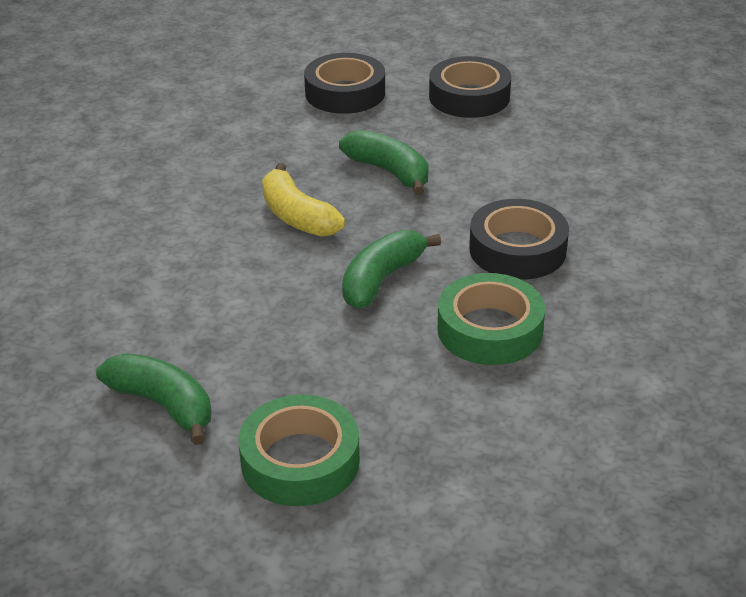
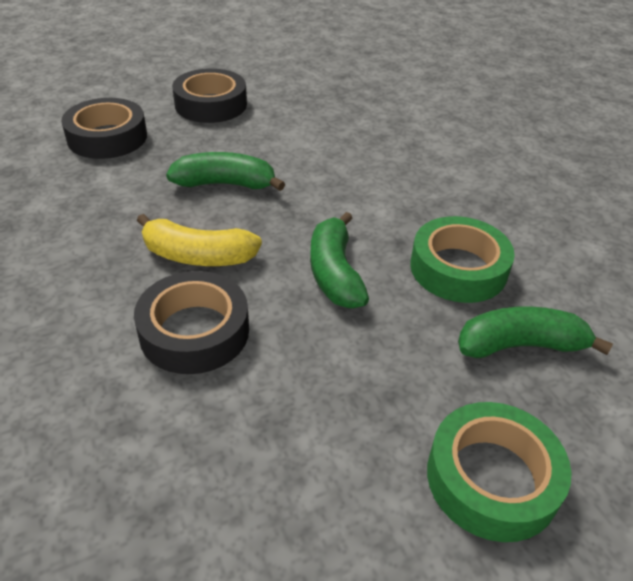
camera: 45 degrees left, 5 degrees up
(163, 405) = (311, 518): green banana -> green banana (520, 345)
(517, 249) = (392, 199): black tape -> black tape (194, 331)

